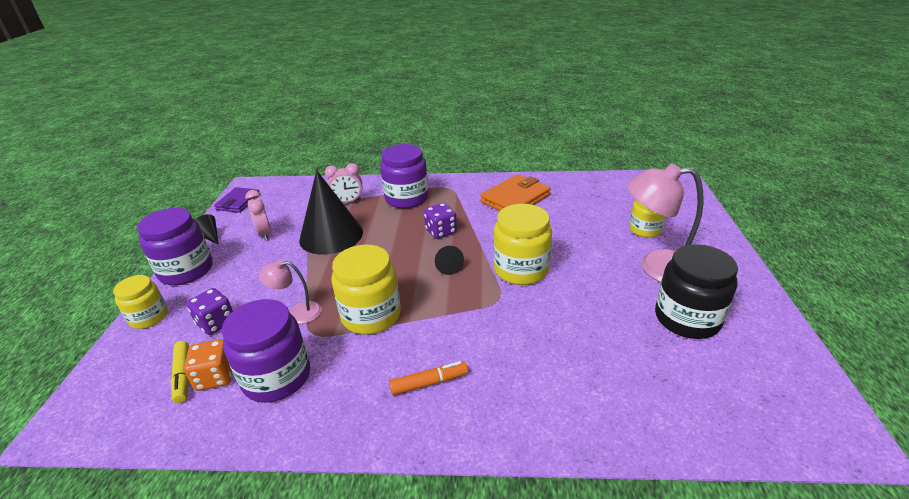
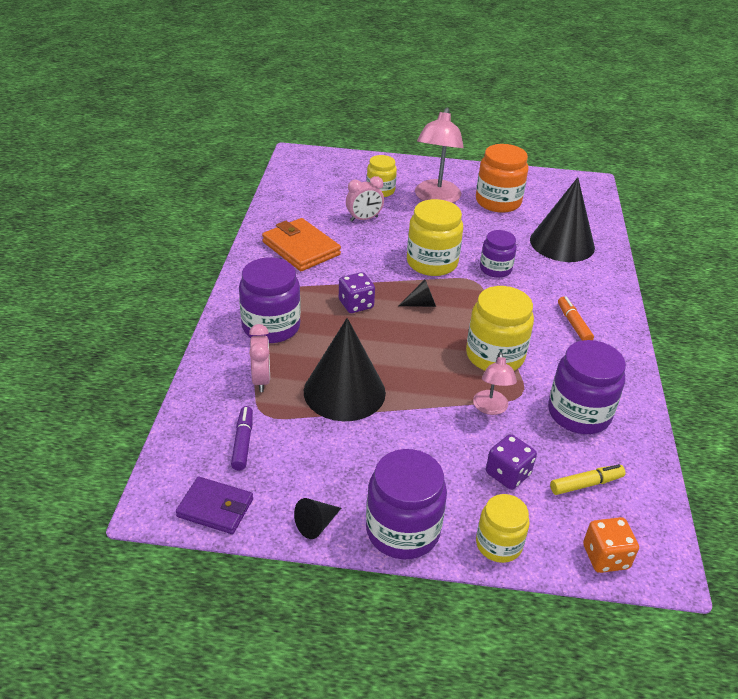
camera: 90 degrees left, 5 degrees up
(215, 377) = (584, 458): orange dice -> orange dice (605, 557)
(264, 234) = (326, 458): pink clock -> pink clock (364, 219)
(289, 203) = (243, 442): none -> purple marker
(525, 316) = (495, 269): none -> purple jar
(614, 382) = (562, 243): none -> black cone
(687, 318) = (498, 202): black jar -> orange jar

